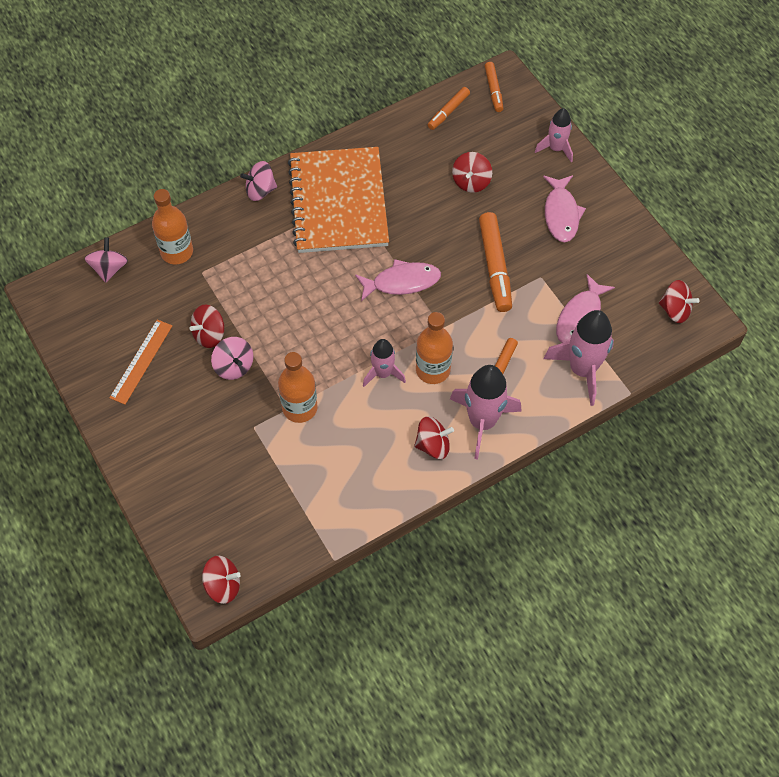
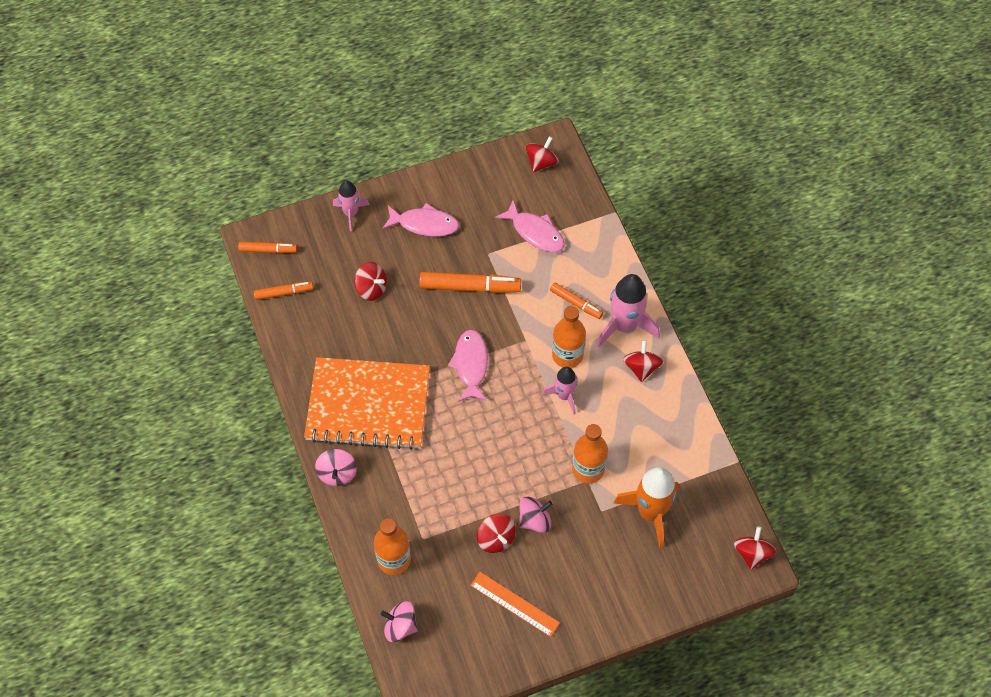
camera: 80 degrees left, 0 degrees up
(258, 475) = (650, 512): none -> orange rocket
(448, 112) = (284, 293): orange marker -> orange marker turned 60 degrees counterclockwise
(582, 370) = (587, 242): pink rocket -> none

